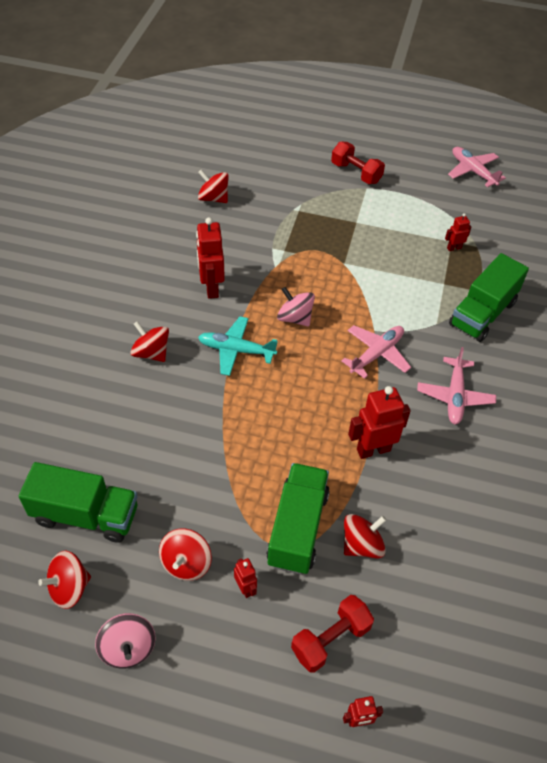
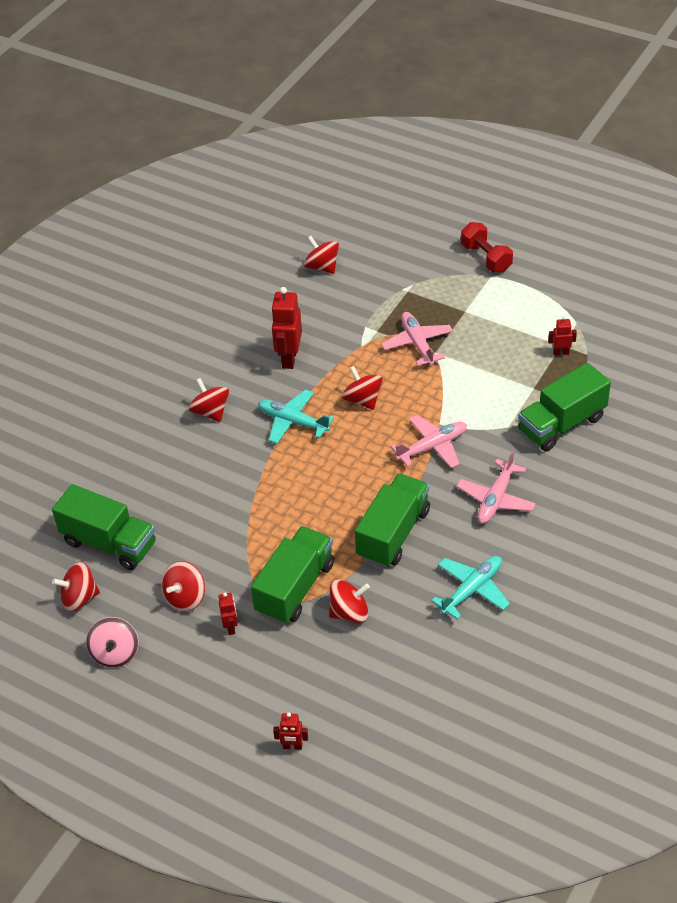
camera: 20 degrees right, 5 degrees down
(295, 318) = (362, 400): pink spinning top -> red spinning top
(330, 639) = (291, 681): red dumbbell -> none
(373, 449) = (393, 534): red robot -> green truck
(470, 495) = (472, 590): none -> turquoise plane
(473, 171) = (620, 272): pink plane -> pink plane (417, 343)

